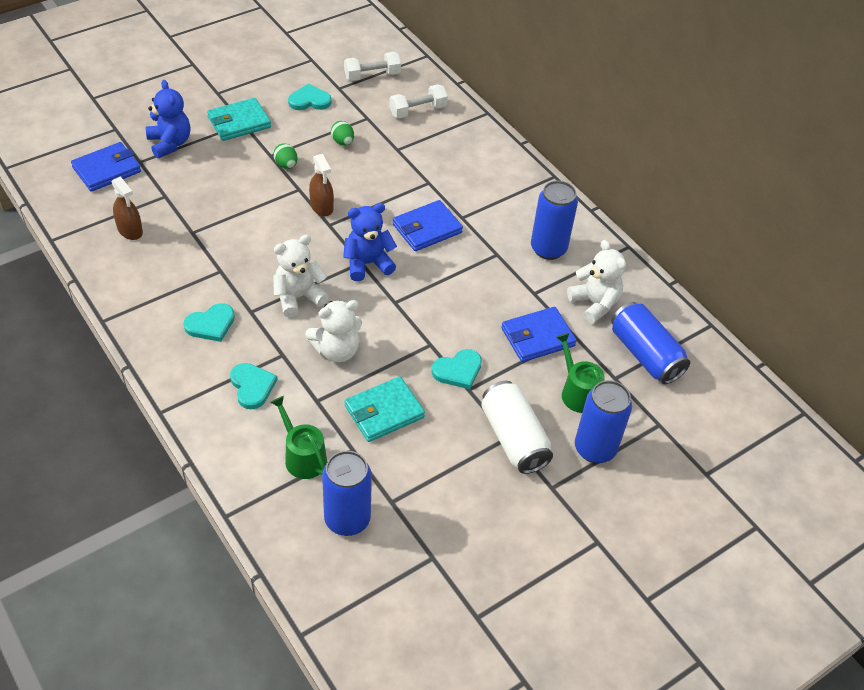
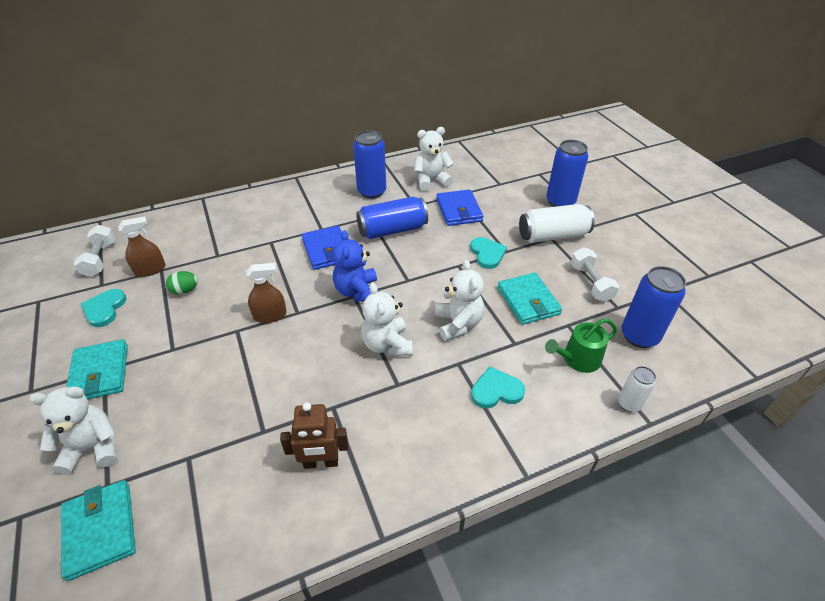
camera: 75 degrees left, 5 degrees down
(107, 170) = (100, 530): blue wallet -> turquoise wallet
(130, 230) = (233, 501): brown spray bottle -> brown spray bottle (150, 270)
(165, 273) = (321, 462): none -> brown robot
(170, 143) = (93, 448): blue teddy bear -> white teddy bear
(211, 324) = (409, 421): turquoise heart -> none
(248, 499) = (629, 404): none -> white can
(286, 165) = (195, 337): green egg -> none
(418, 110) = (172, 236): white dumbbell -> white dumbbell (590, 283)
(577, 392) = (511, 201): green watering can -> none
(645, 354) = (480, 168): blue can -> blue can (392, 230)

